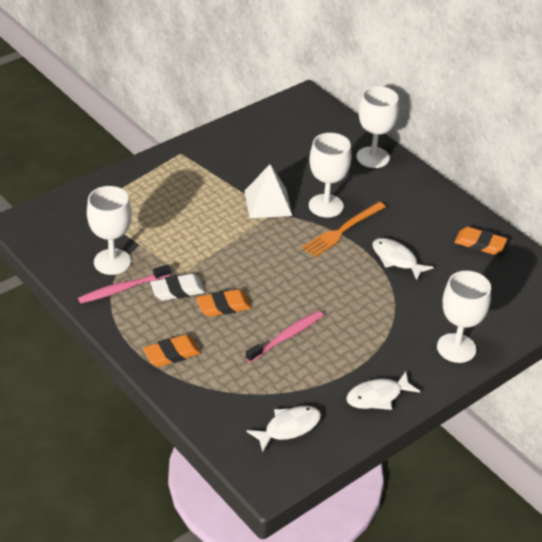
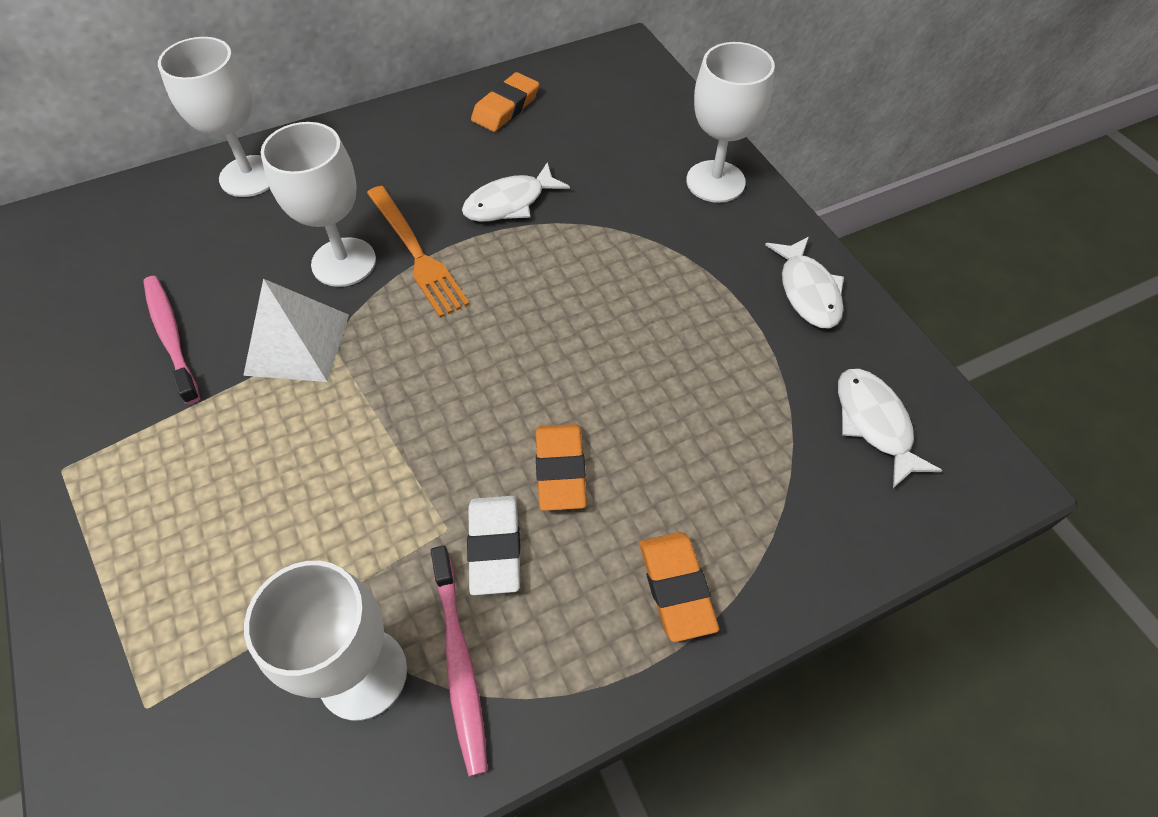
camera: 75 degrees left, 15 degrees up
(286, 337) = (659, 384): pink toothbrush -> pink toothbrush (171, 337)

